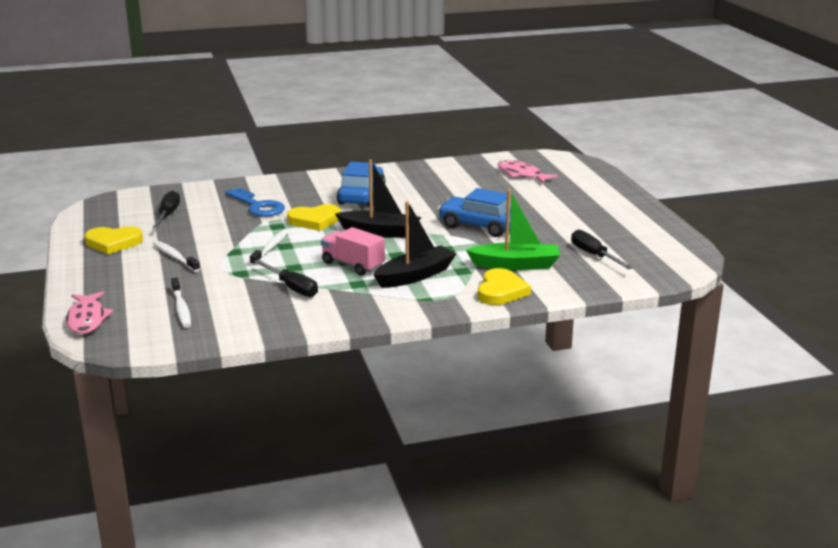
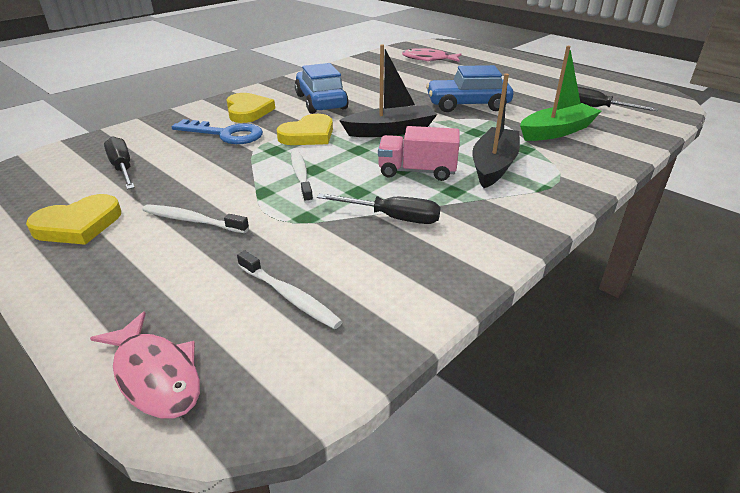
camera: 30 degrees left, 10 degrees up
(501, 291) = (591, 159): yellow heart -> yellow heart (248, 111)

